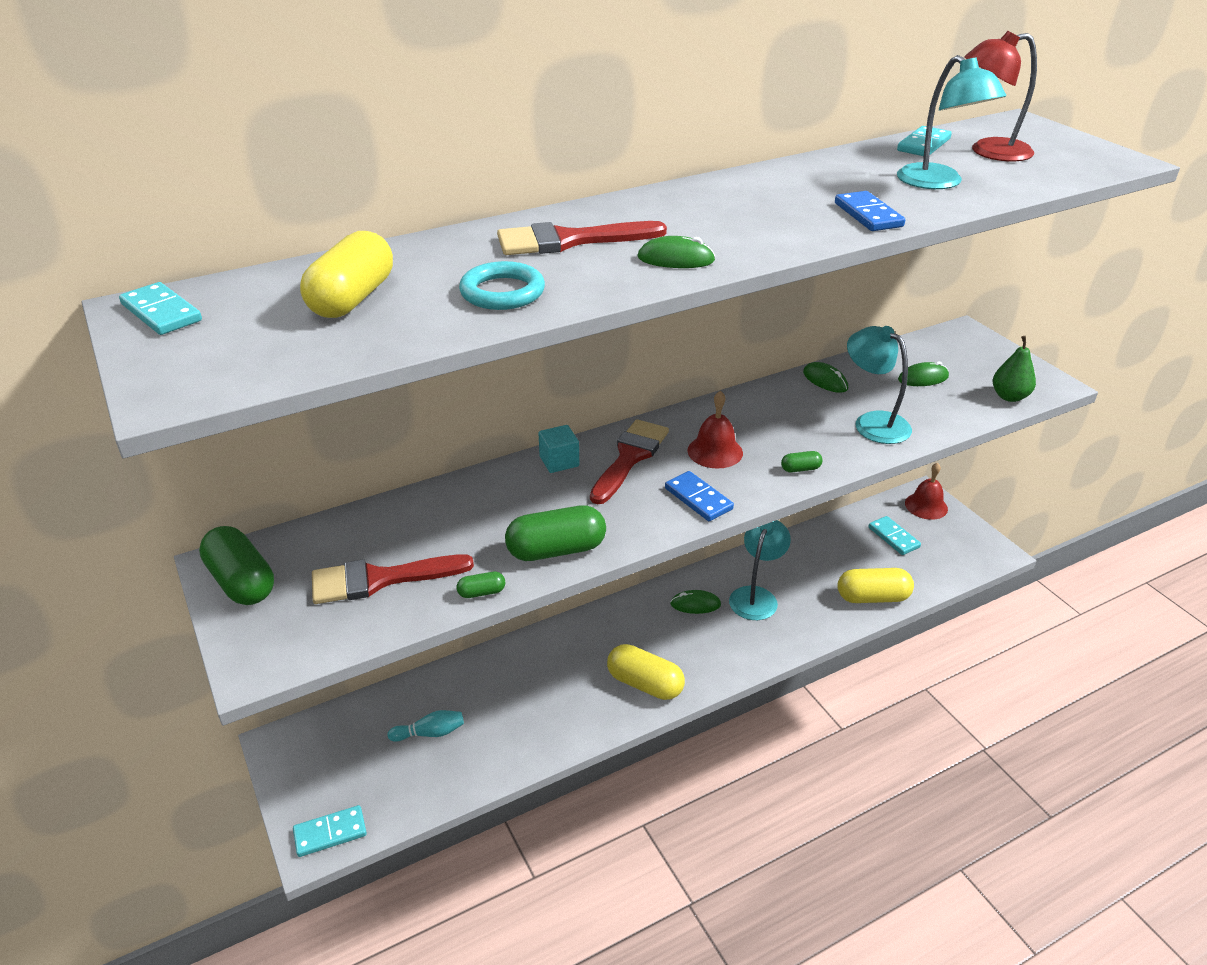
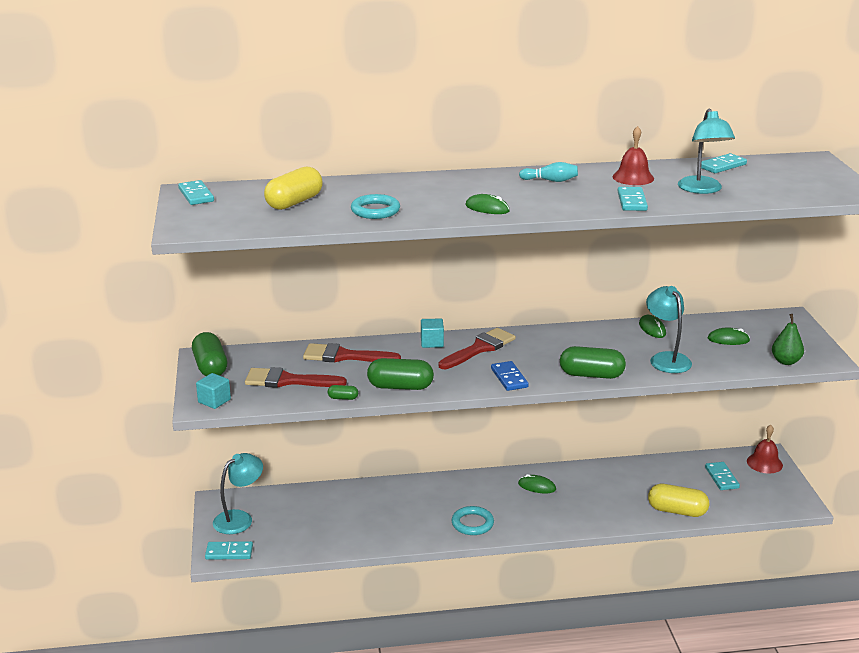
camera: 20 degrees right, 10 degrees down
(275, 650) = (214, 401): none -> turquoise cube
(430, 733) = (314, 517): turquoise bowling pin -> turquoise bowling pin (550, 180)
(569, 241) = (434, 190): red brush -> red brush (344, 356)
(645, 684) = (472, 523): yellow capsule -> turquoise ring
(715, 451) = (539, 355): red bell -> red bell (633, 177)
(756, 596) = (586, 491): turquoise lamp -> turquoise lamp (239, 518)
(800, 469) = (591, 375): green capsule -> green capsule, size x2.18
(868, 215) = (632, 201): blue domino -> turquoise domino
(989, 152) = (764, 176): red lamp -> none

